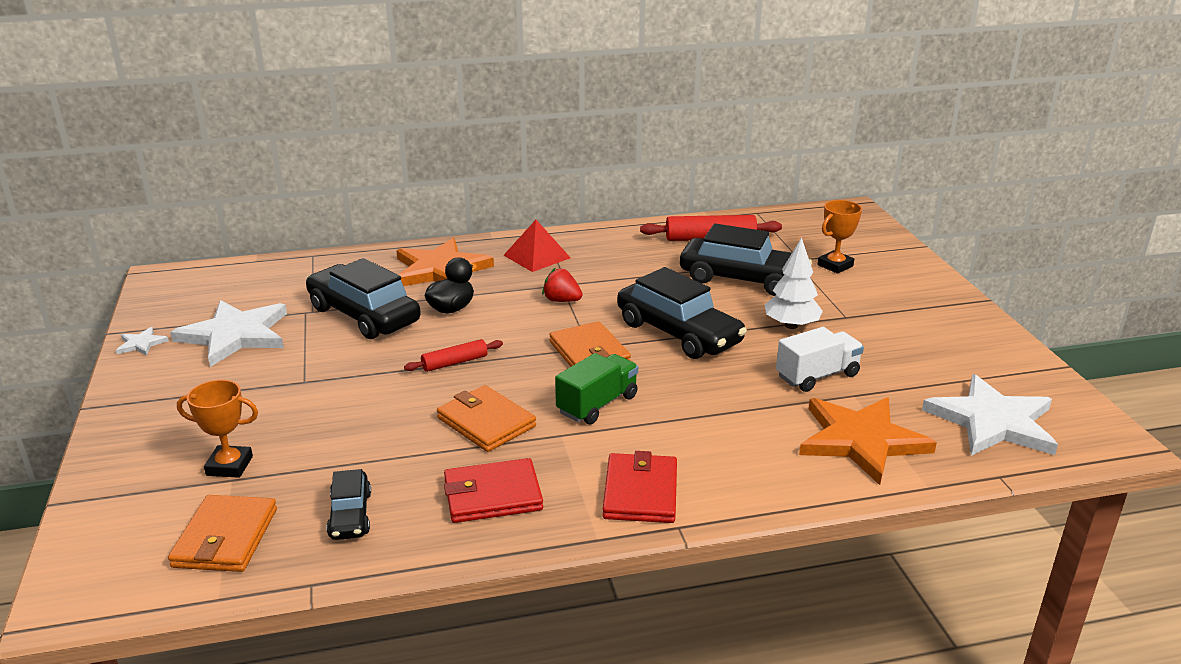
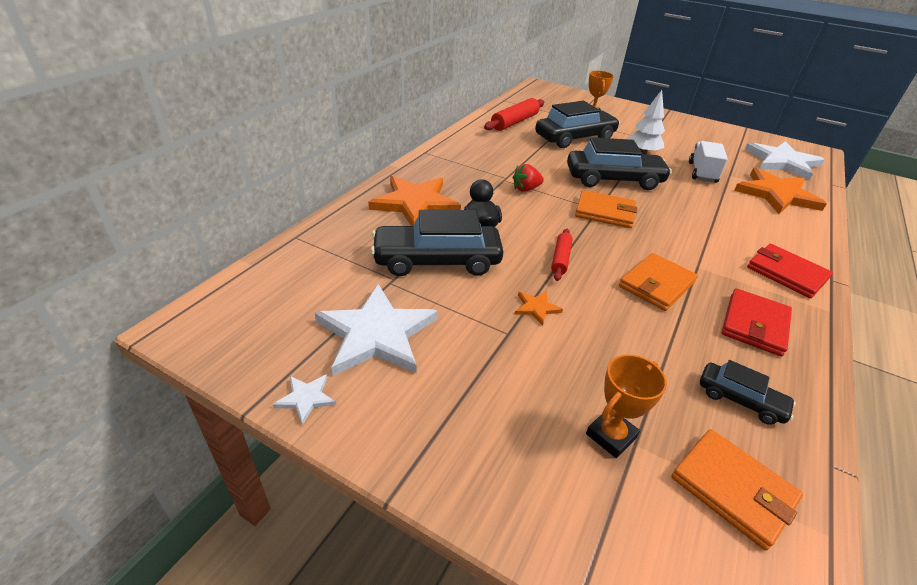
camera: 50 degrees left, 10 degrees up
(357, 380) = (536, 308): none -> orange star
(486, 422) = (656, 284): orange wallet -> orange wallet turned 45 degrees counterclockwise
(537, 256) = (453, 168): red pyramid -> none
(597, 404) = (672, 239): green truck -> none

